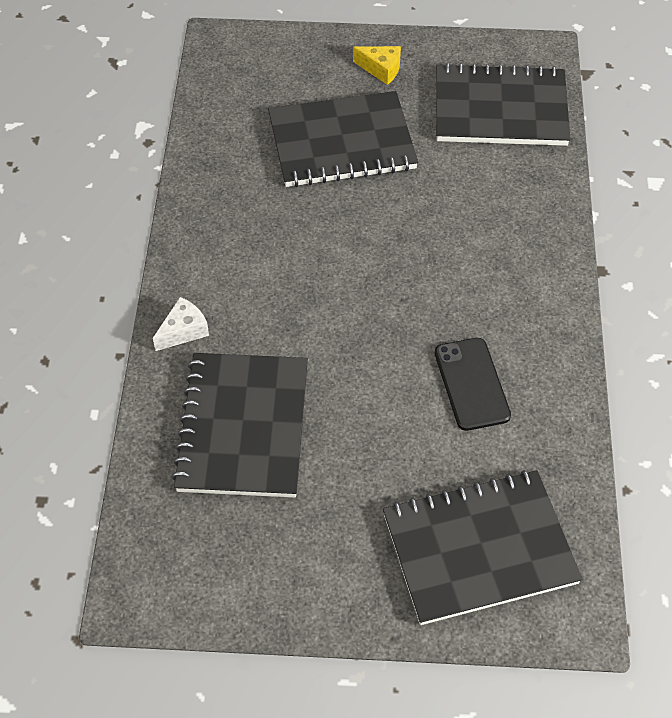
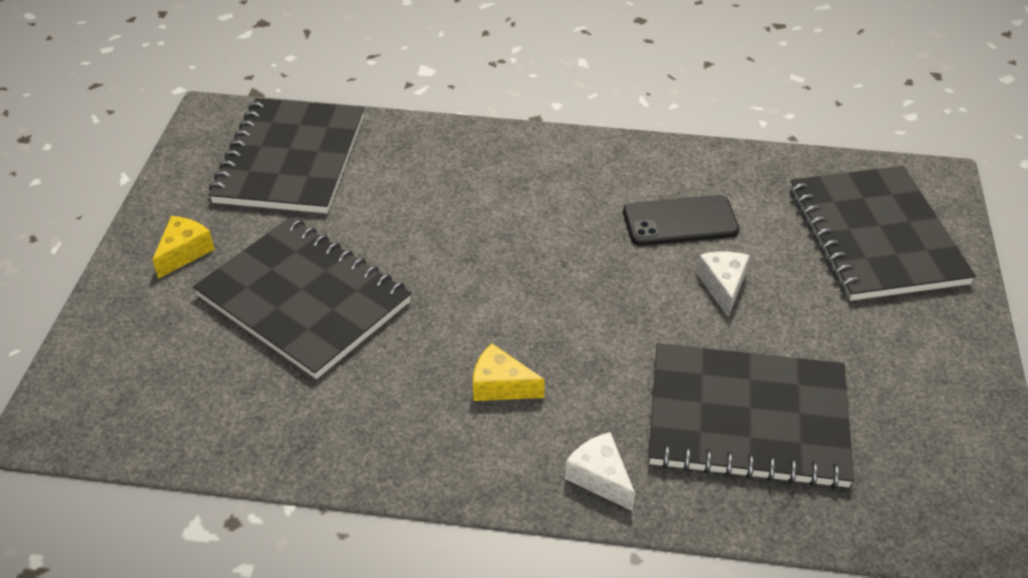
camera: 85 degrees left, 10 degrees down
(266, 267) = (501, 386): none -> yellow cheese
(342, 143) = (304, 299): black notebook -> black notebook turned 45 degrees counterclockwise
(391, 415) = (723, 286): none -> white cheese

